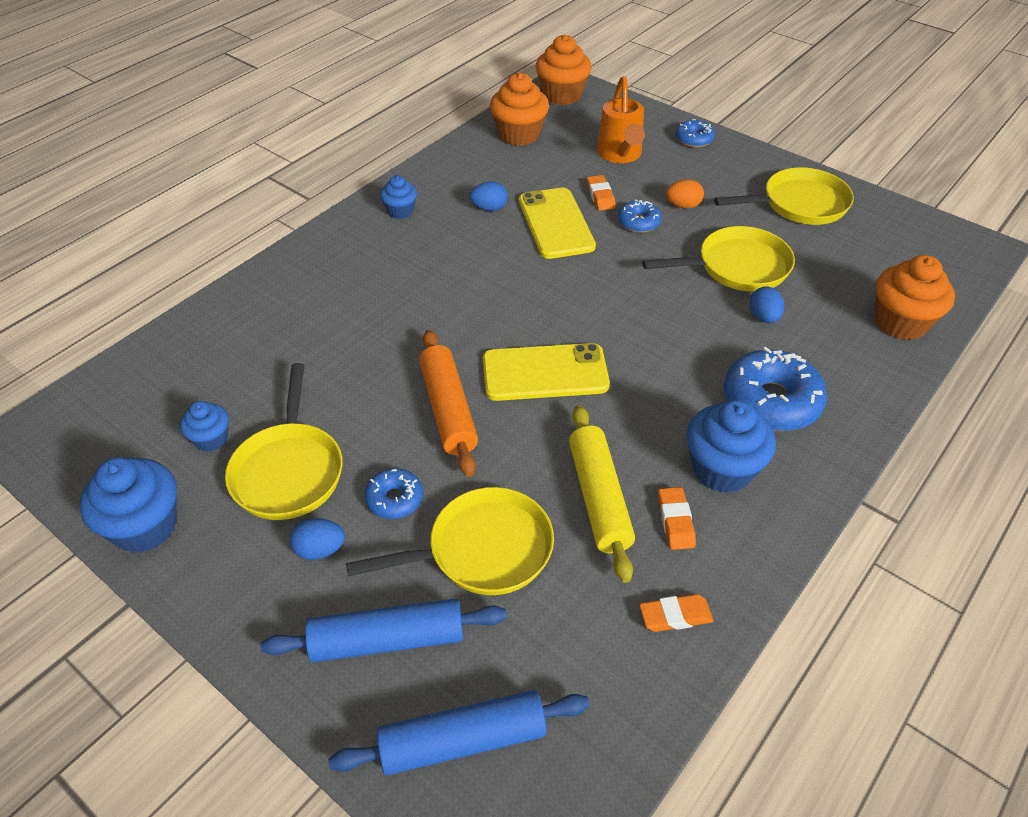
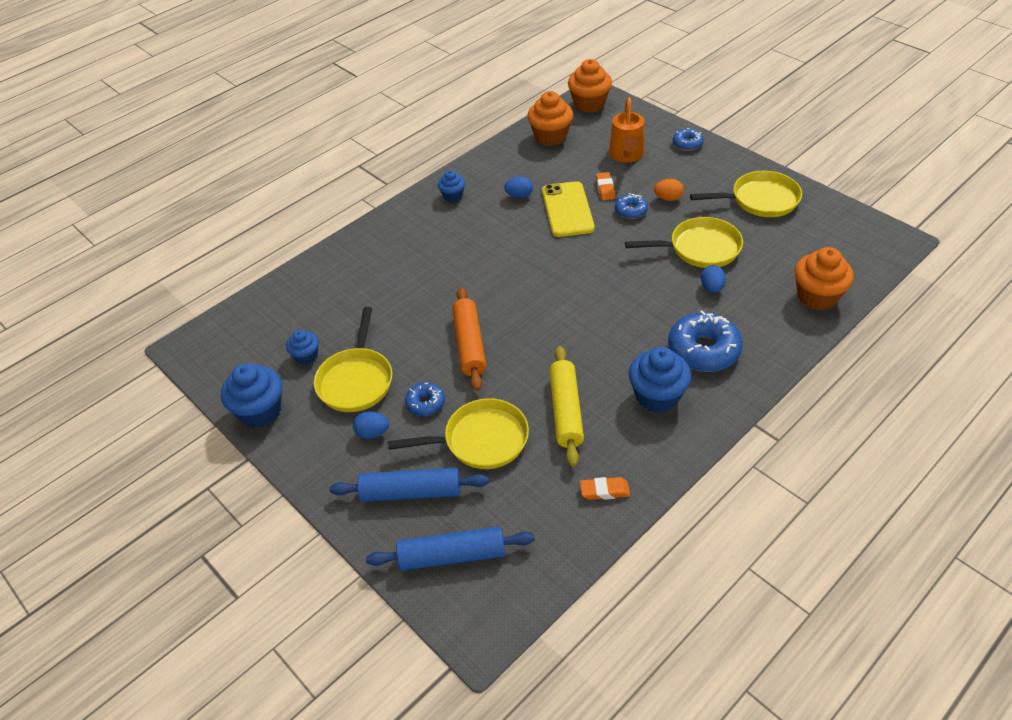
camera: 10 degrees right, 0 degrees up
(545, 373) = (542, 322): yellow phone -> none
(675, 521) = (617, 429): orange eraser -> none

